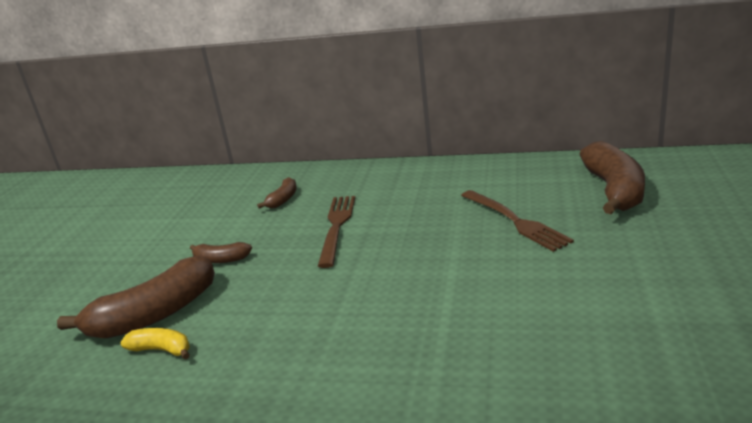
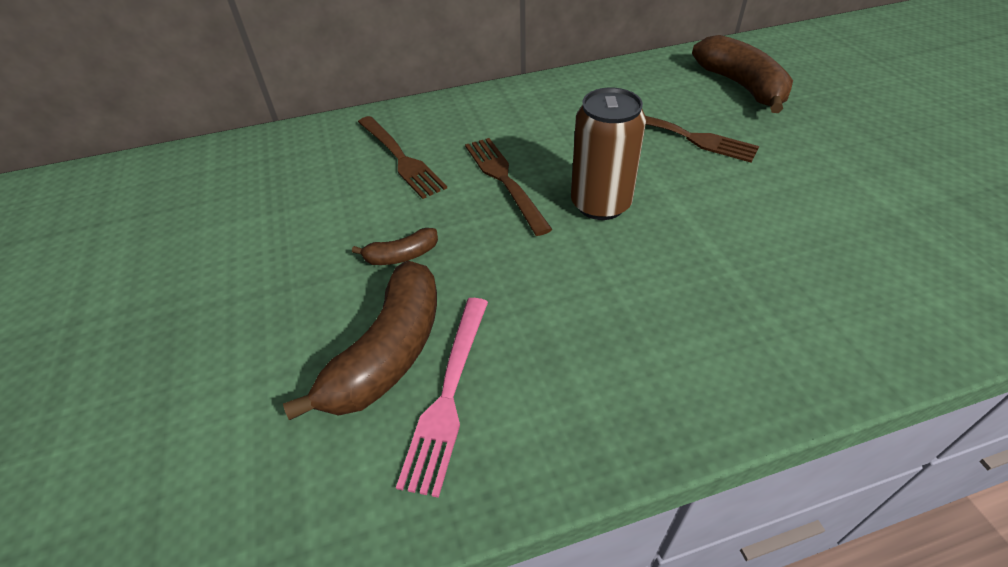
camera: 30 degrees left, 20 degrees up
(161, 350) = (448, 396): yellow banana -> pink fork
(283, 199) = (401, 158): brown banana -> brown fork
(389, 256) = (600, 204): none -> brown can

